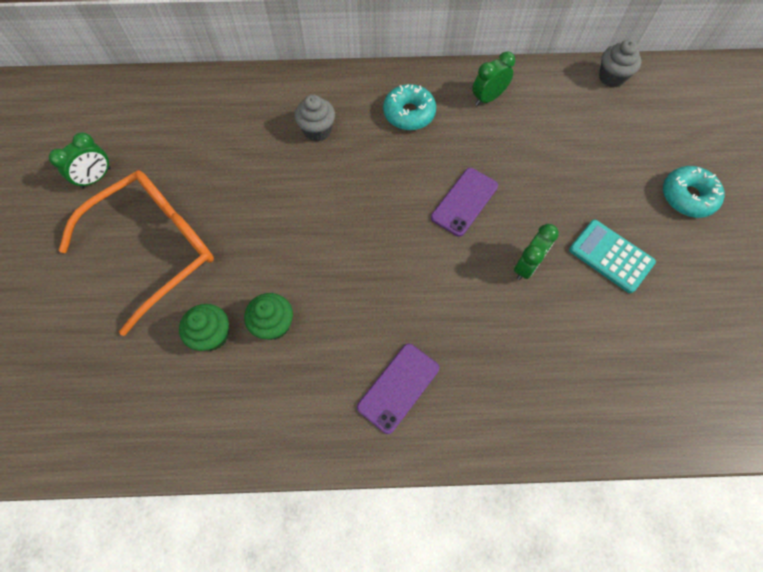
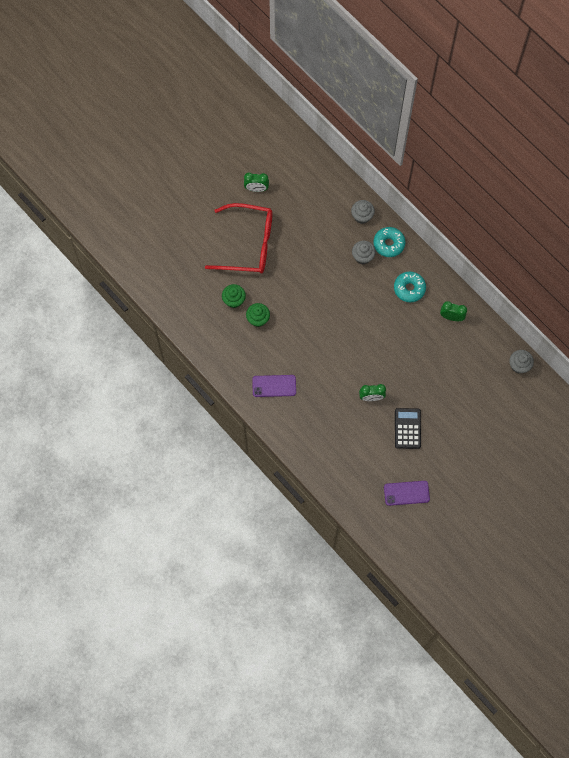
camera: 50 degrees right, 5 degrees up
(156, 248) = (248, 244): orange glasses -> red glasses
(265, 94) = (362, 216): none -> grey cupcake
(464, 201) = (381, 349): purple phone -> purple phone (406, 493)
(611, 256) = (407, 428): turquoise calculator -> black calculator
(687, 197) = (471, 443): turquoise donut -> turquoise donut (389, 244)

